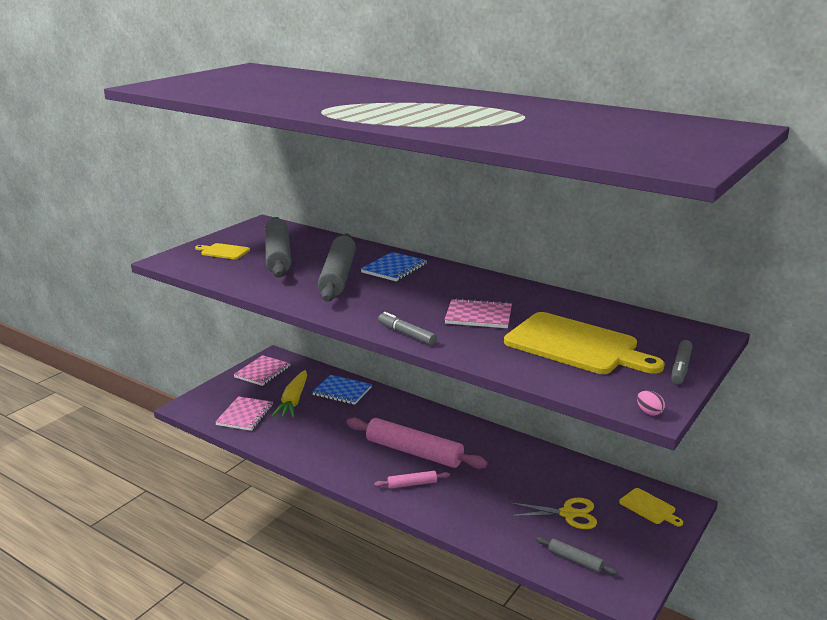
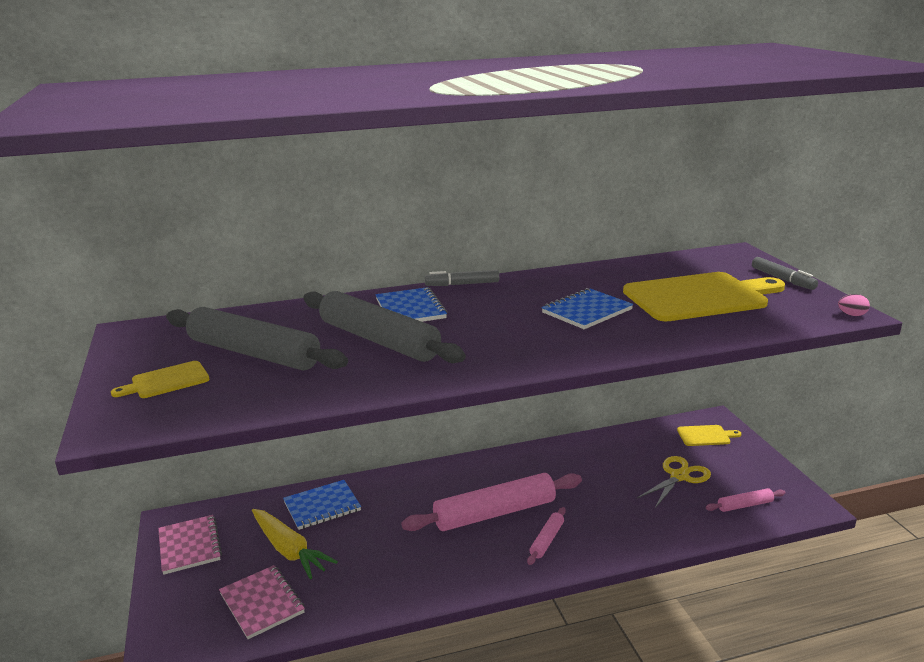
camera: 50 degrees left, 0 degrees up
(406, 334) = (583, 354): grey marker -> grey marker (462, 284)
(478, 316) = (586, 311): pink notebook -> blue notebook
(575, 560) = (745, 505): grey rolling pin -> pink rolling pin

